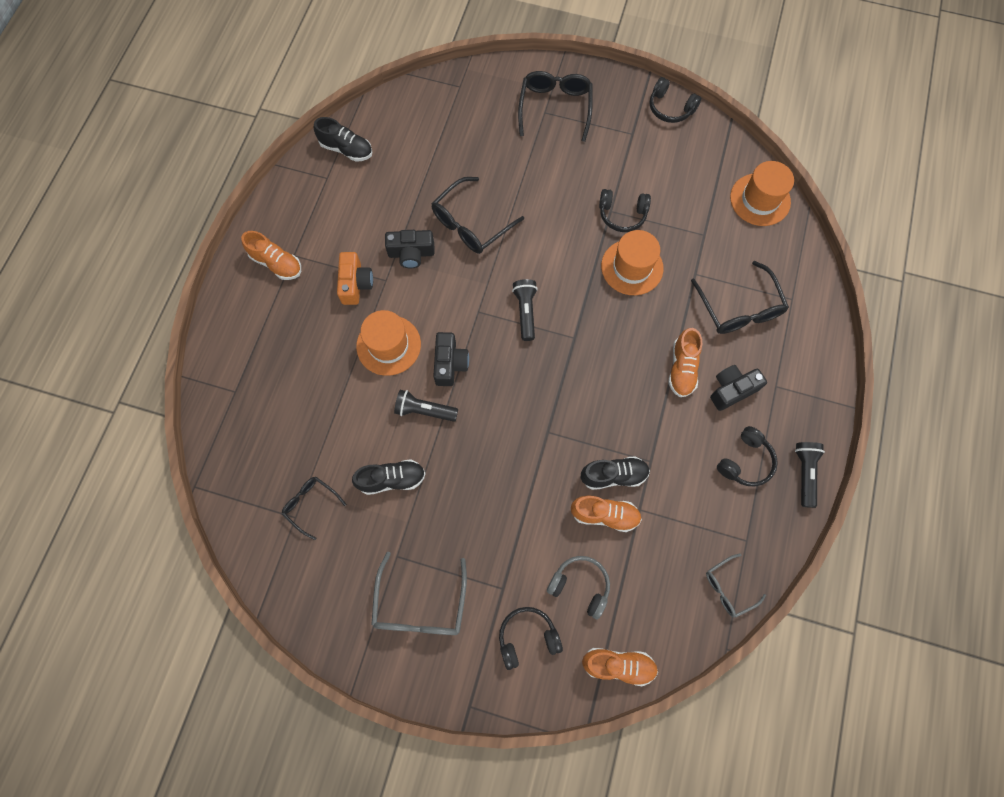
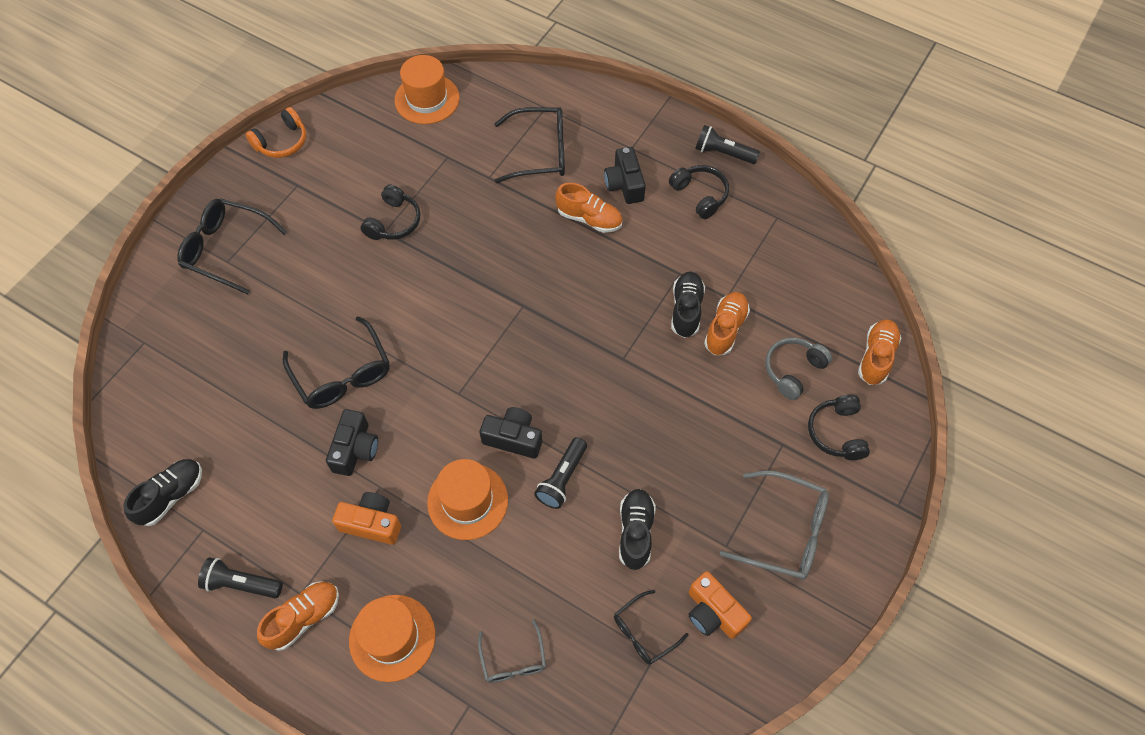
camera: 75 degrees left, 10 degrees down
(337, 557) = (713, 612): none -> orange camera
(525, 312) = (476, 345): black flashlight -> black flashlight (241, 584)
(632, 267) = (460, 230): orange hat -> orange hat (392, 637)
(670, 108) = (282, 142): black headphones -> orange headphones
(728, 588) = (818, 245): grey glasses -> grey glasses (513, 660)

